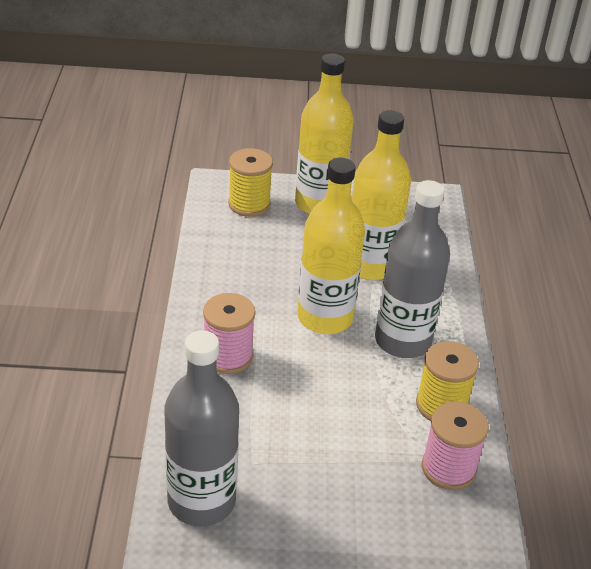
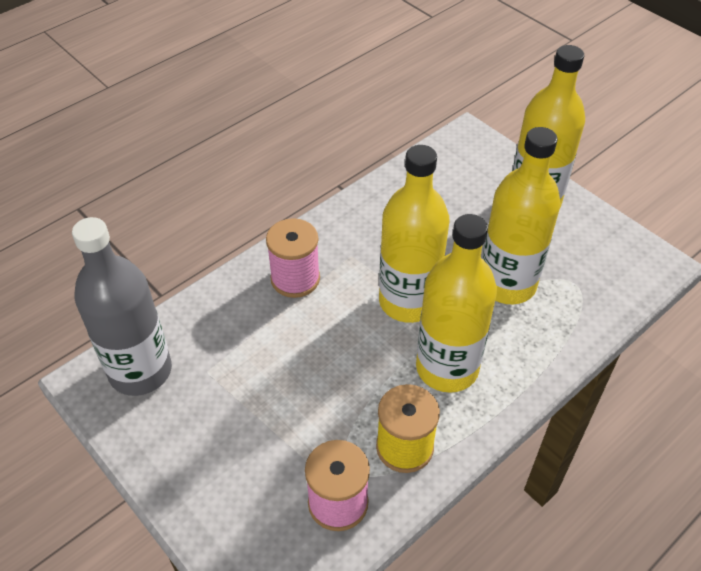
camera: 50 degrees right, 10 degrees up
(249, 204) = (472, 167): yellow spool -> none
(402, 341) = (447, 368): grey bottle -> yellow bottle

